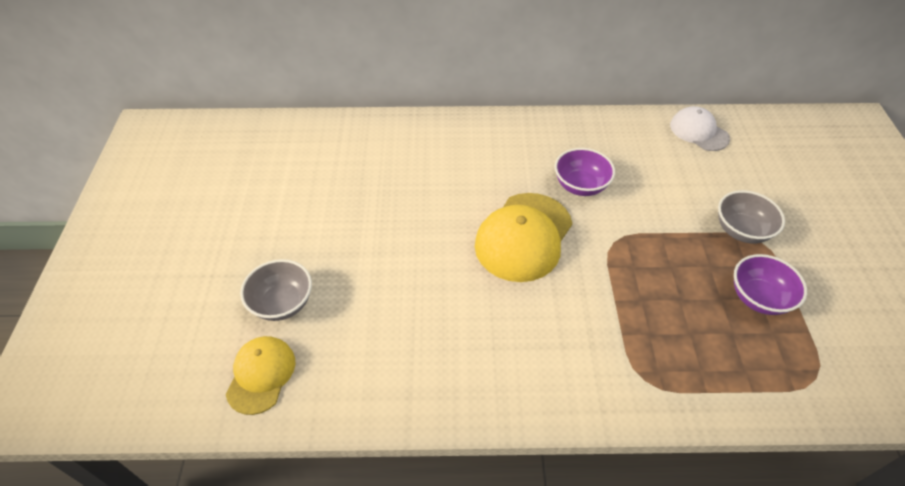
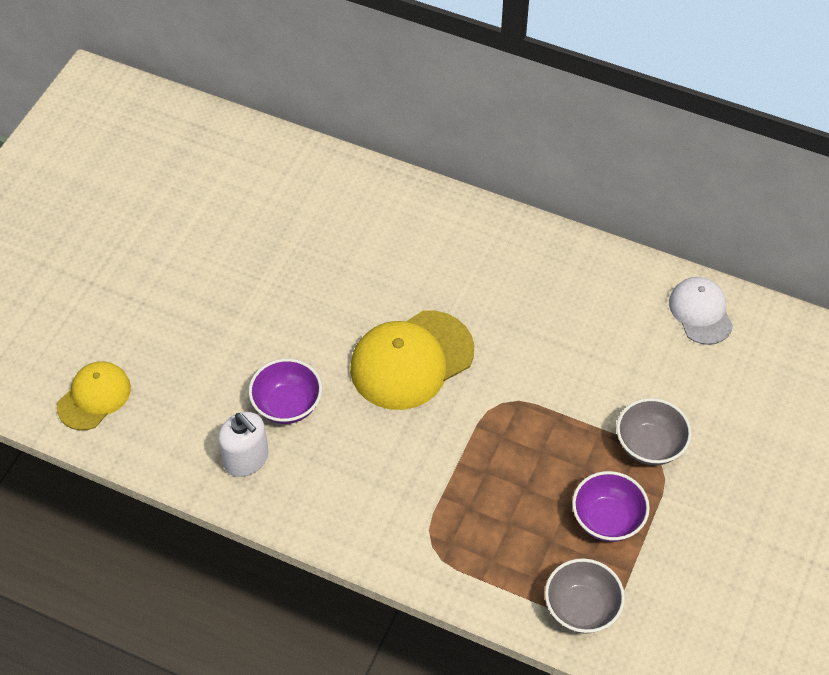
camera: 25 degrees right, 5 degrees up
(282, 303) = (142, 336): grey bowl -> grey bowl (581, 608)
(436, 373) = (246, 459): none -> white soap dispenser
(580, 186) = (511, 326): purple bowl -> purple bowl (287, 405)

